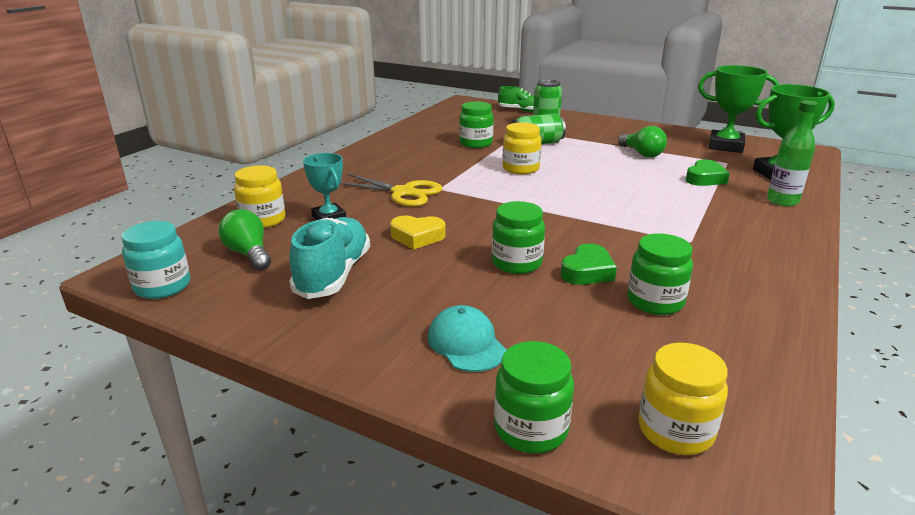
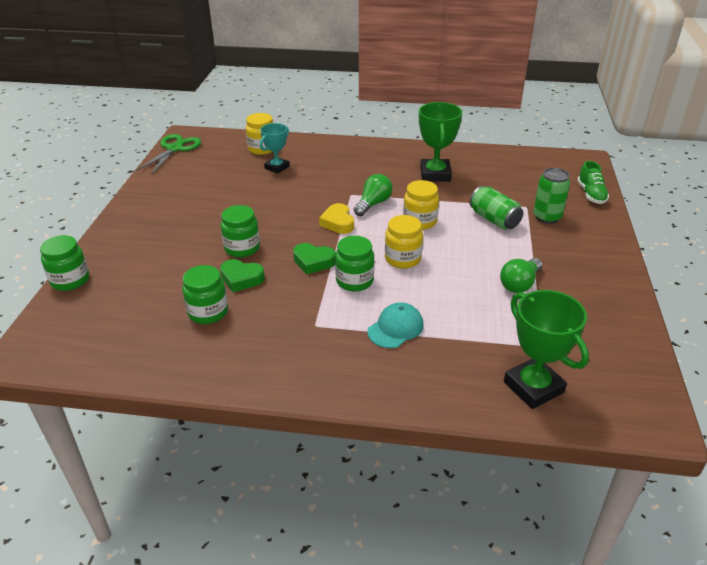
camera: 70 degrees right, 10 degrees up
(163, 286) = (175, 149): turquoise jar -> green scissors
(249, 254) = (217, 158): green light bulb -> green light bulb (373, 204)
(333, 274) = (203, 189): turquoise shoe -> none
(403, 193) = (333, 182): yellow scissors -> none
(417, 237) = (264, 204): yellow heart -> yellow heart (338, 223)
(466, 343) = (141, 247): turquoise cap -> turquoise cap (395, 328)
(476, 143) = (465, 189): green jar -> green jar (354, 281)
(675, 431) = (71, 327): yellow jar -> yellow jar (402, 259)
(705, 178) = (476, 330): green heart -> green heart (313, 262)
(725, 146) = (604, 345): green trophy -> green trophy (435, 174)
(782, 201) = (446, 386): green bottle -> none

